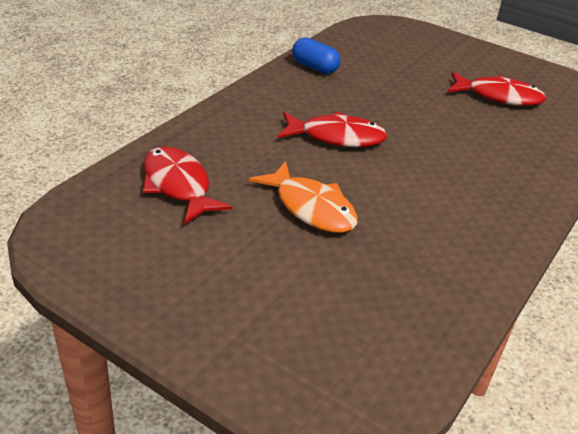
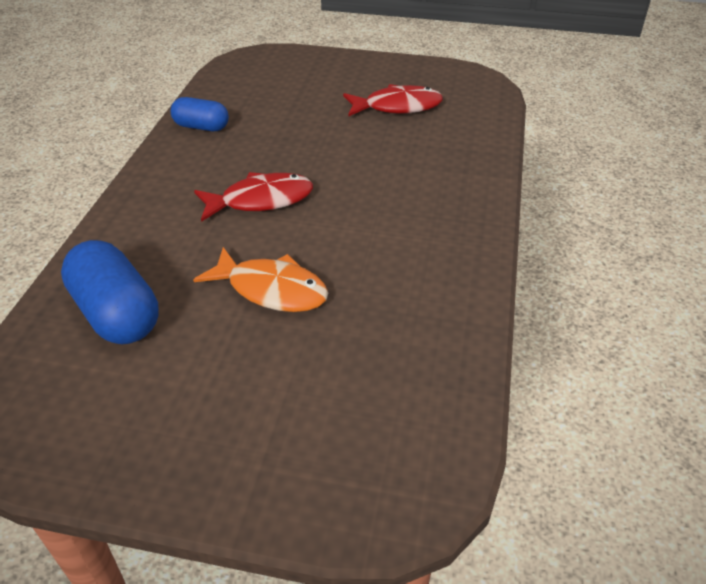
camera: 20 degrees left, 5 degrees up
(178, 186) = (117, 313): red fish -> blue capsule

